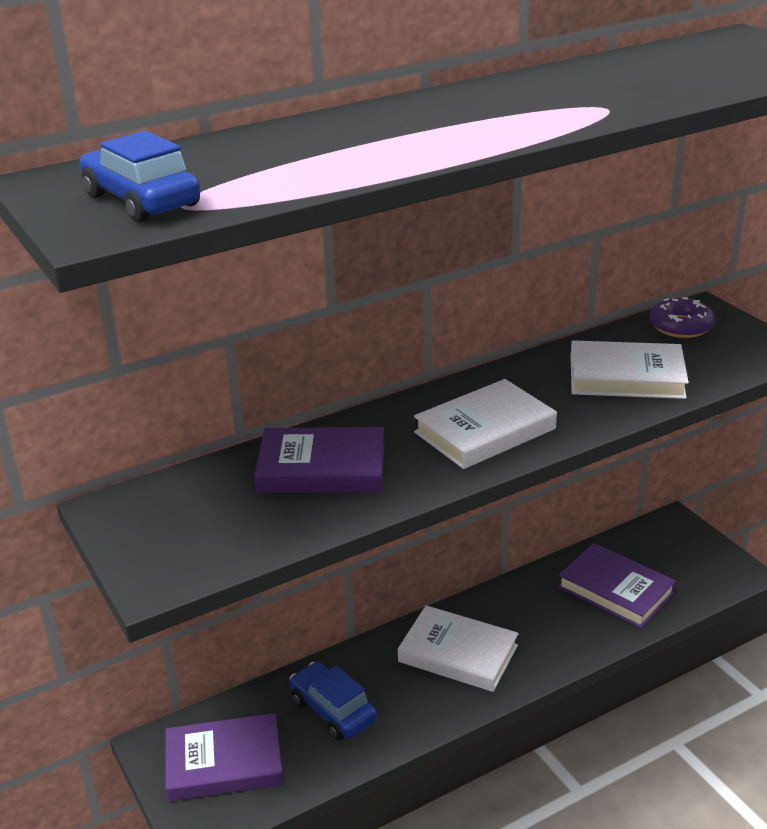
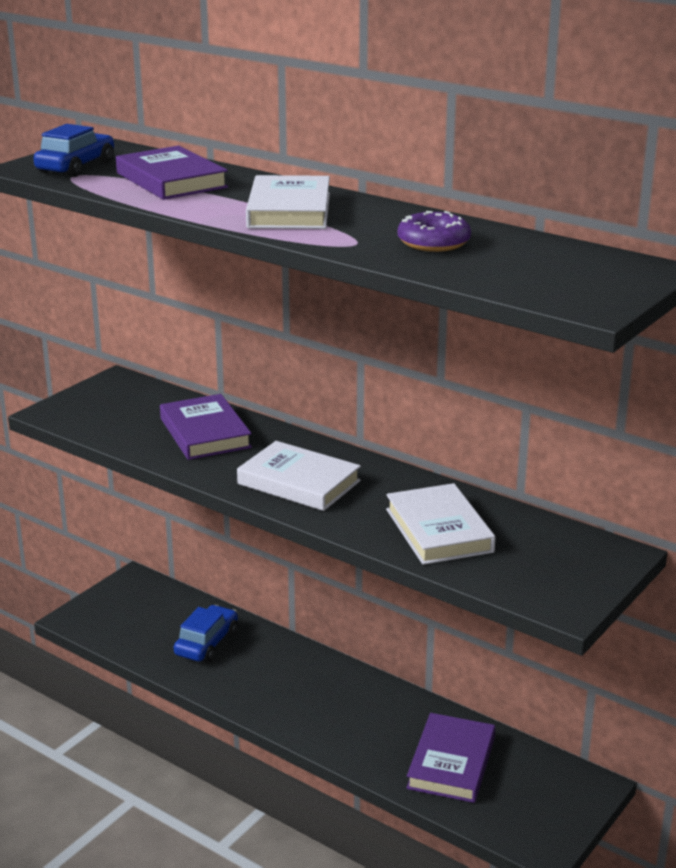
camera: 65 degrees right, 5 degrees down
(224, 763) = (132, 611): purple book -> purple book (171, 180)
(458, 653) = (305, 688): white book -> white book (289, 210)
(680, 326) = (566, 545): purple donut -> purple donut (433, 242)

